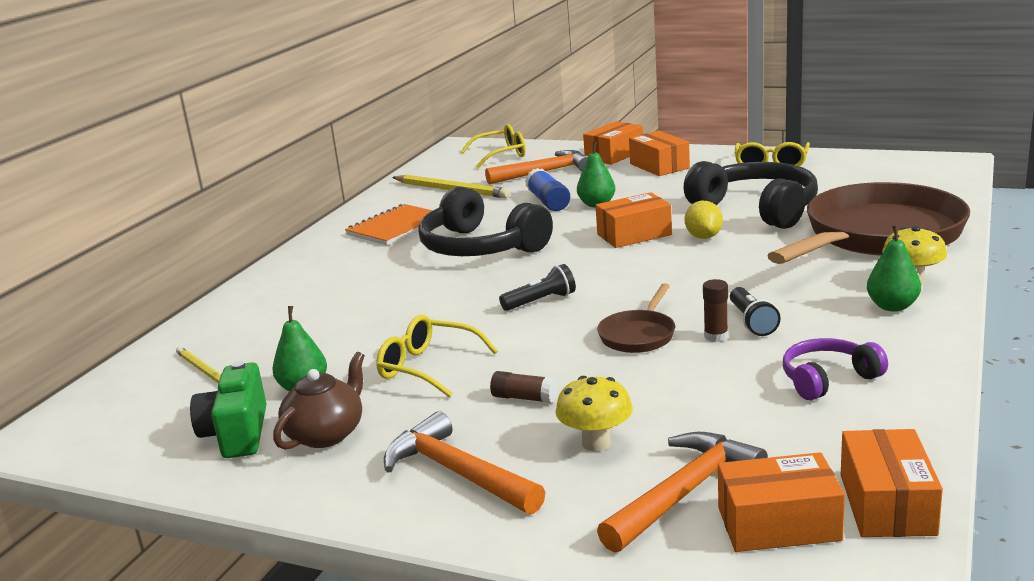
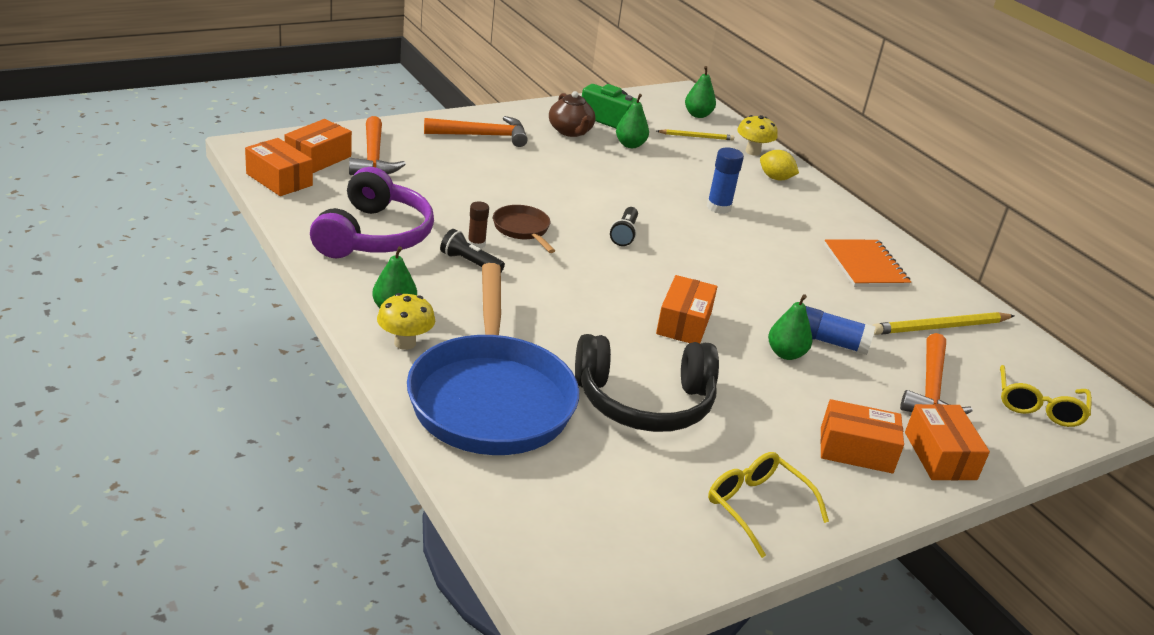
camera: 120 degrees right, 10 degrees up
(117, 399) = (698, 115): none -> green pear
(392, 296) = (718, 207): none -> blue glue stick
(428, 367) = (596, 173): yellow glasses -> none
(480, 247) = (761, 267): black headphones -> none
(524, 398) = (516, 174): brown glue stick -> none
(596, 443) = (444, 165): yellow mushroom -> yellow mushroom (753, 152)
(704, 237) = (628, 341): yellow lemon -> yellow lemon (775, 178)
(828, 379) = (374, 235): purple headphones -> purple headphones, size x1.84
(878, 236) = (491, 398): brown pan -> blue pan

